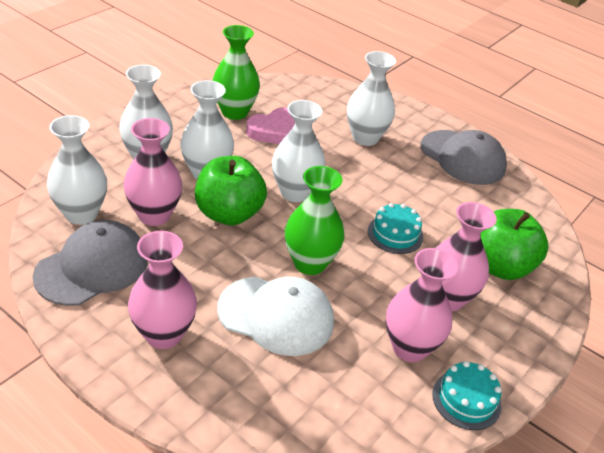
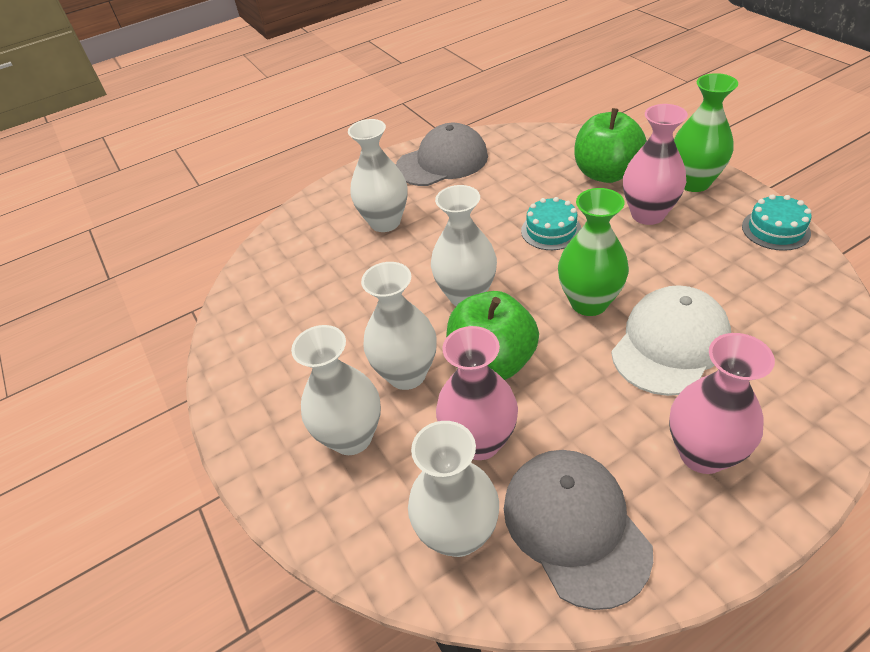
camera: 60 degrees left, 5 degrees up
(234, 112) = (287, 328): green vase -> green vase (693, 182)
(275, 131) = (342, 295): pink heart -> none
(409, 348) = (713, 252): pink vase -> none

